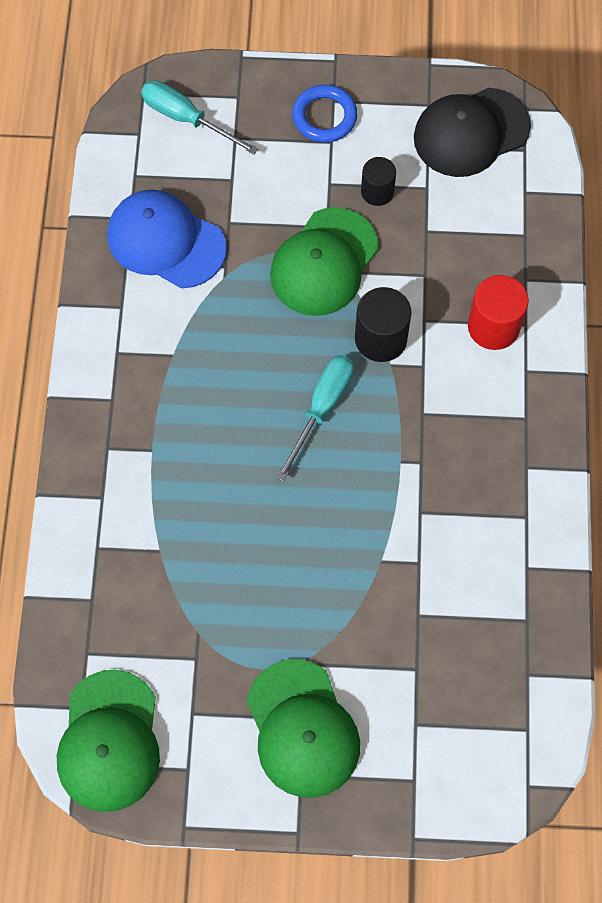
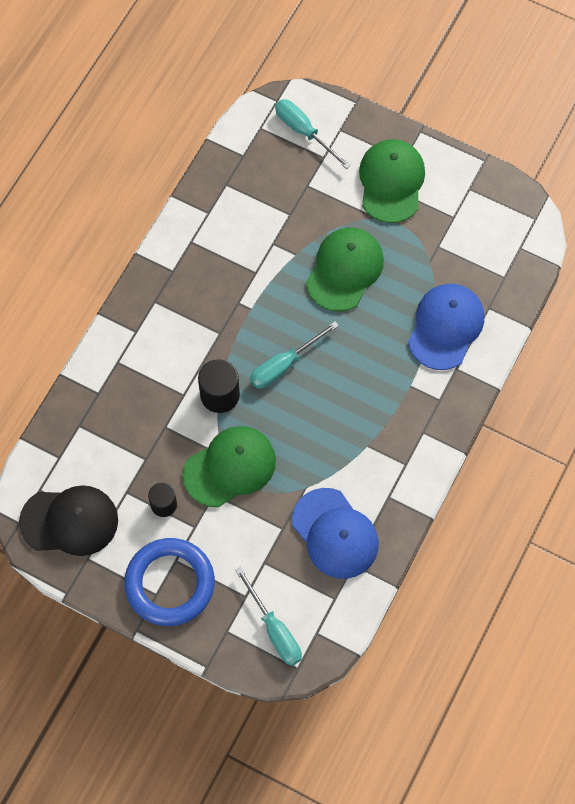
camera: 155 degrees left, 0 degrees up
(109, 741) = (510, 222): green cap -> green cap (344, 270)
(138, 547) = (445, 327): none -> blue cap
(324, 117) = (170, 584): blue ring -> blue ring, size x1.66
(463, 752) = (304, 132): none -> turquoise screwdriver
(493, 327) = (139, 370): red cylinder -> none

